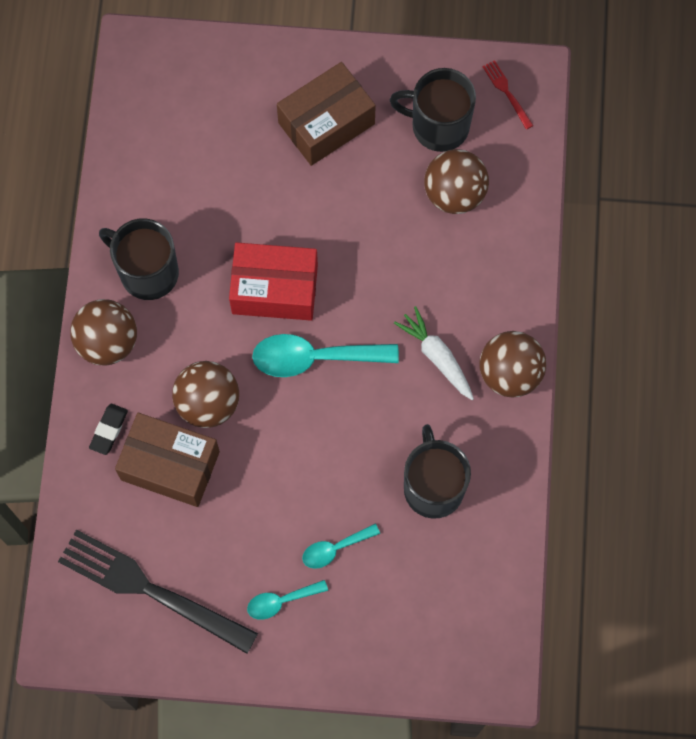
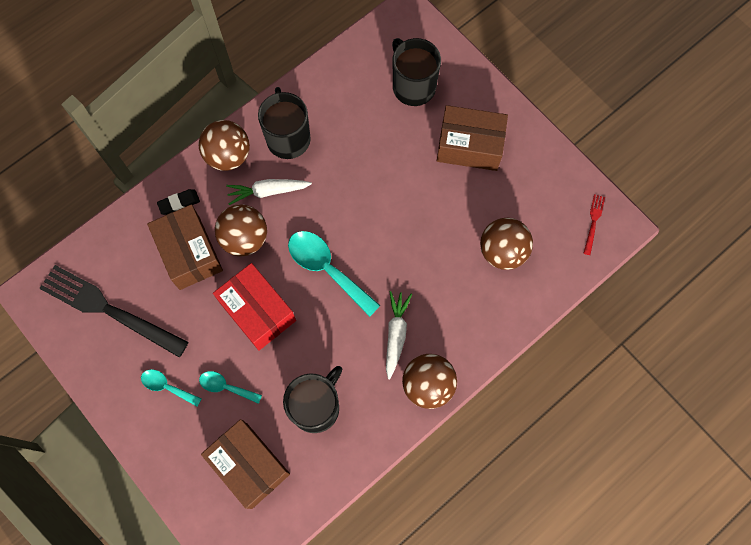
camera: 45 degrees right, 0 degrees up
(149, 589) = (108, 309): black fork -> black fork turned 45 degrees counterclockwise
(183, 339) = (268, 191): none -> white carrot
(275, 289) = (345, 210): red box -> red box (258, 311)
(428, 593) = (249, 465): none -> brown box
(438, 126) = (532, 205): black mug -> black mug (413, 86)

